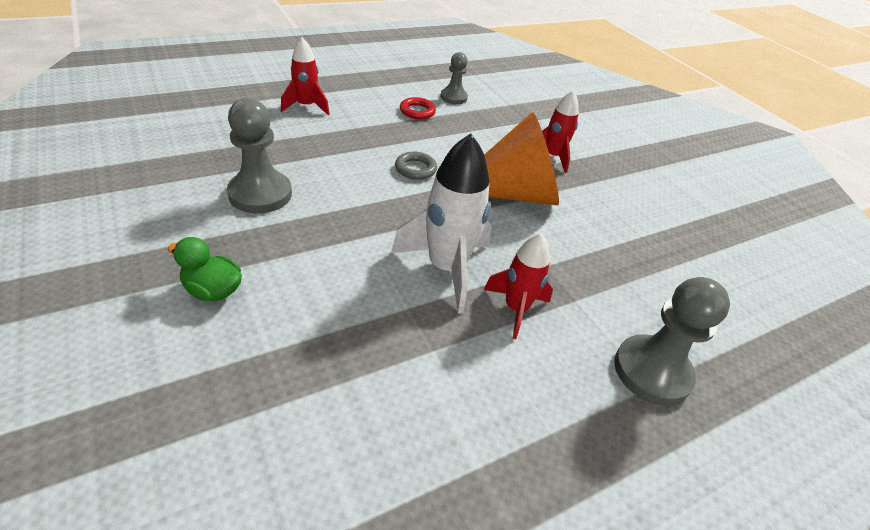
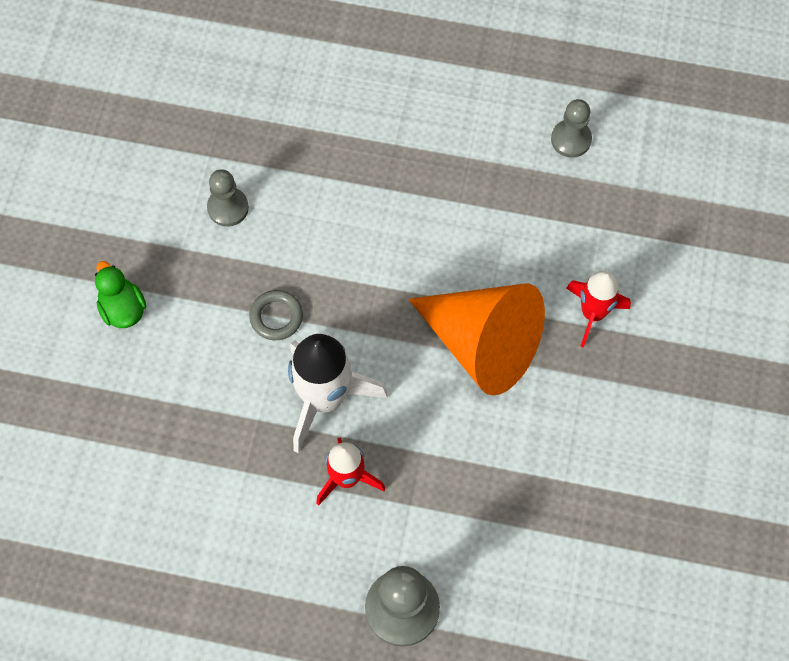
camera: 45 degrees right, 25 degrees up
(260, 194) = (228, 208): grey pawn -> grey pawn, size x0.62
(306, 106) = (368, 78): red rocket -> none
(415, 169) = (408, 249): grey ring -> grey ring (276, 317)
(417, 111) = (496, 147): red ring -> none

